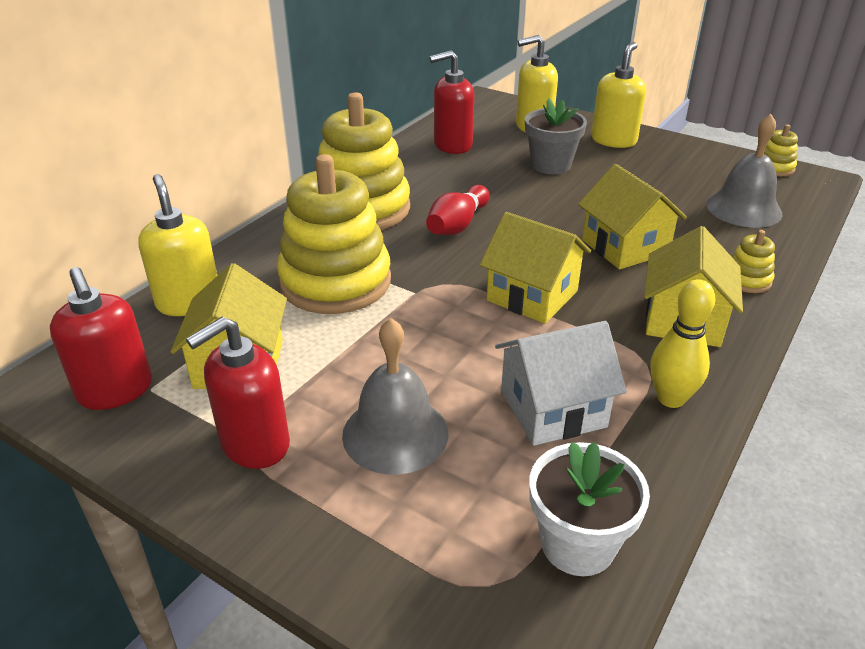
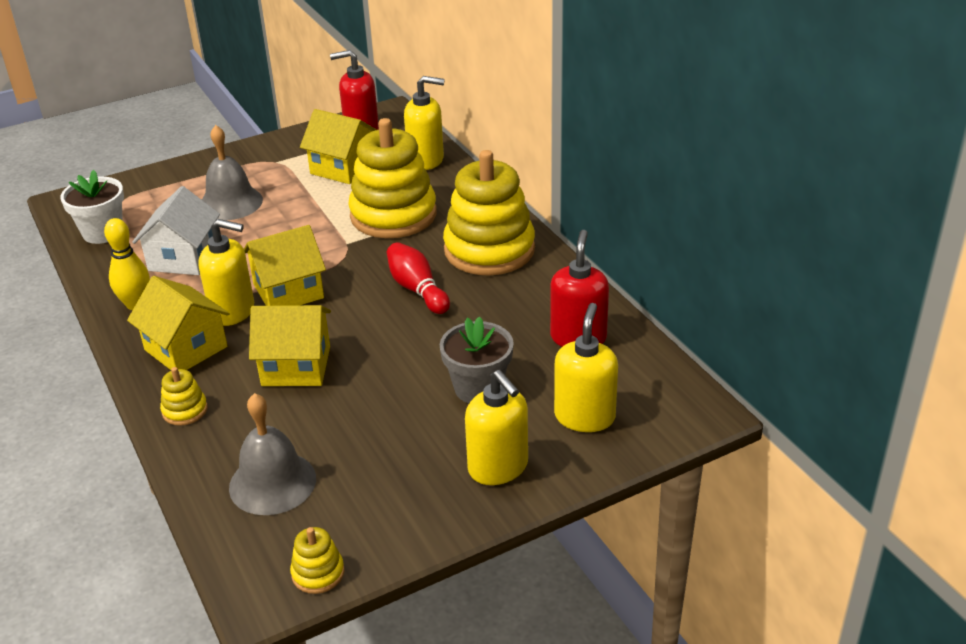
camera: 120 degrees right, 0 degrees up
(254, 444) = (273, 163): red soap dispenser -> none
(599, 317) = (233, 311): none -> yellow soap dispenser

